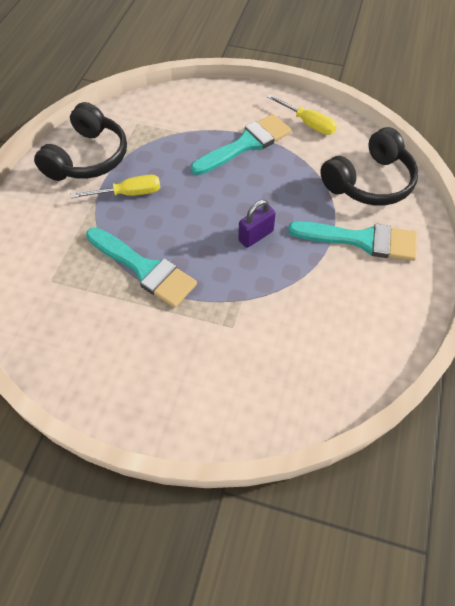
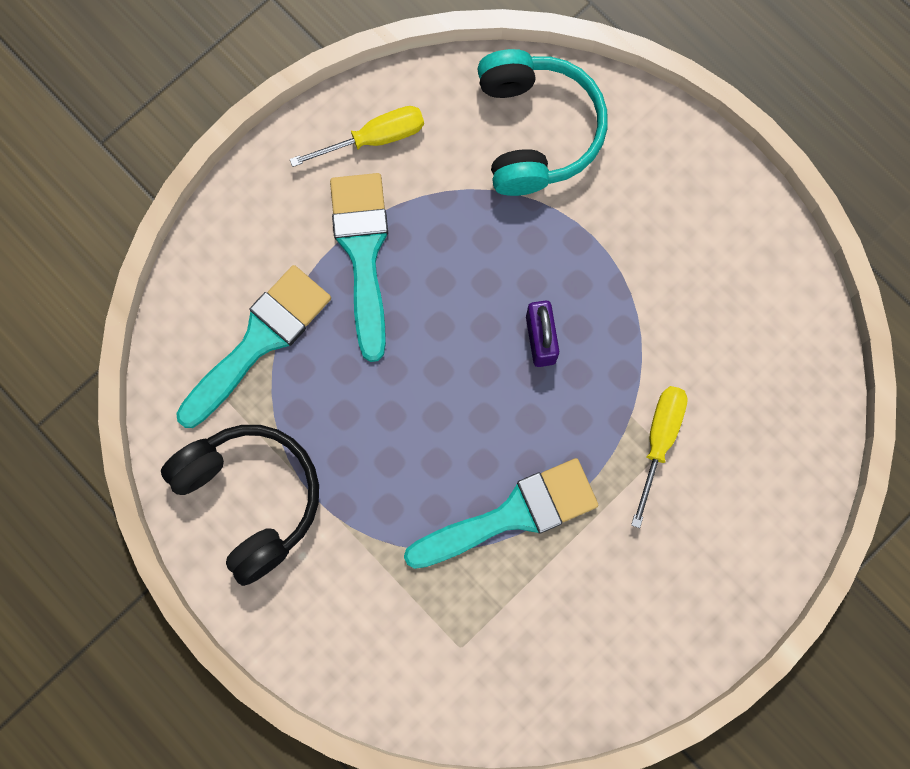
camera: 60 degrees left, 20 degrees up
(128, 193) = (362, 472): yellow screwdriver -> yellow screwdriver (659, 441)
(361, 240) = (625, 210): turquoise brush -> turquoise brush (259, 341)
(369, 182) = (536, 131): black headphones -> turquoise headphones

